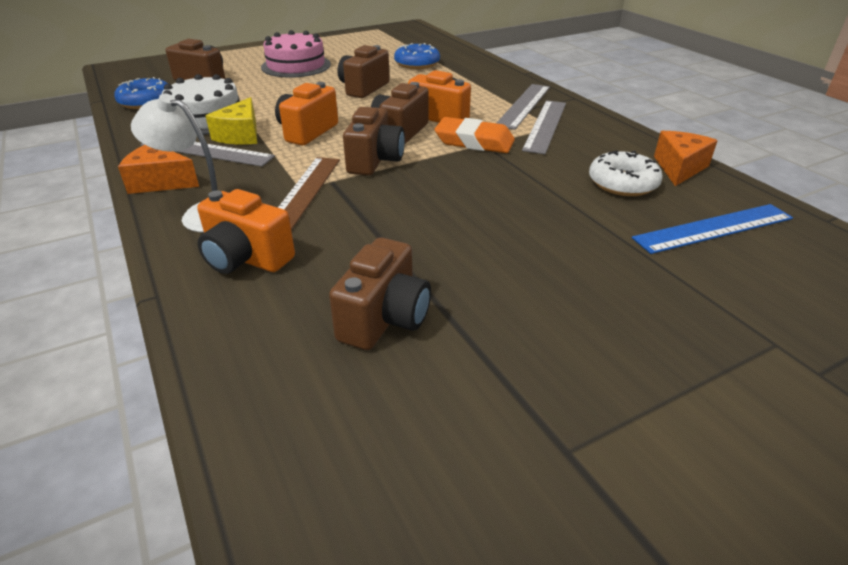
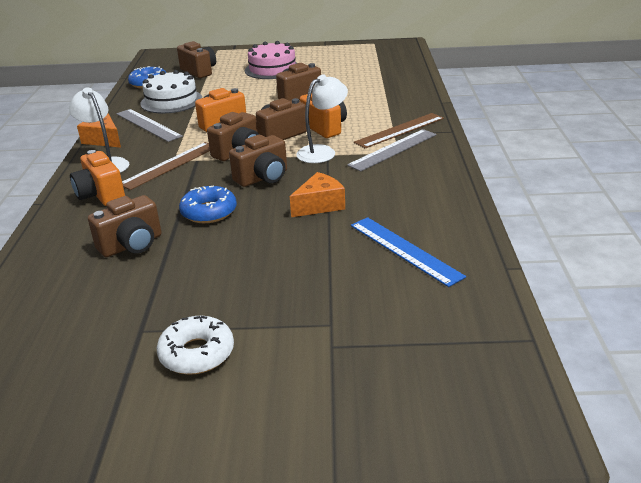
camera: 30 degrees right, 5 degrees down
(240, 135) = (178, 118): yellow cheese -> none
(417, 64) = (364, 80): blue donut -> blue donut (209, 212)
(446, 184) = (263, 178): none -> brown camera
(474, 141) = (322, 152): orange eraser -> white lamp
(524, 105) = (400, 130): grey ruler -> brown ruler
(622, 183) = (387, 204): white donut -> white donut (197, 353)
(679, 168) = (449, 203): orange cheese -> orange cheese (319, 205)
(713, 228) = (404, 250): blue ruler -> blue ruler turned 45 degrees clockwise

